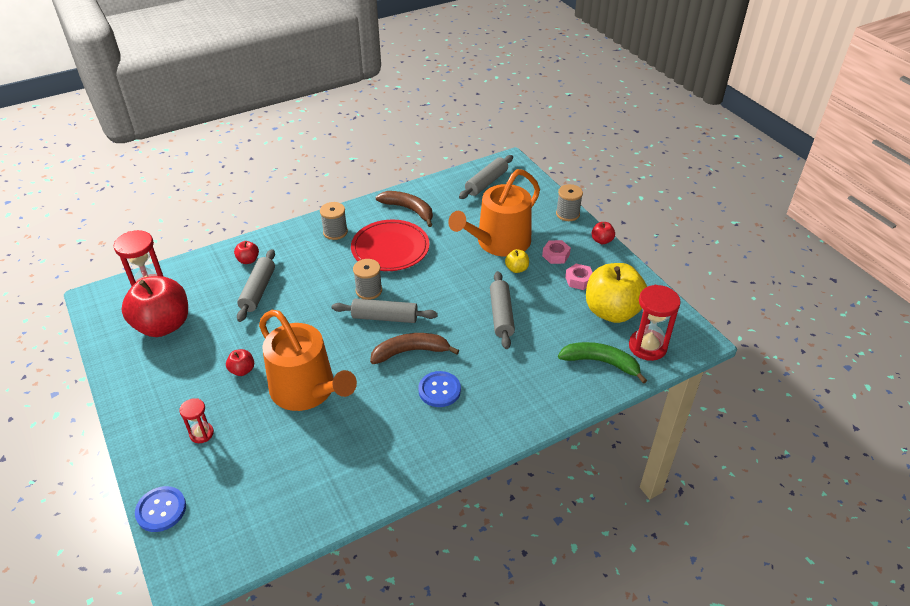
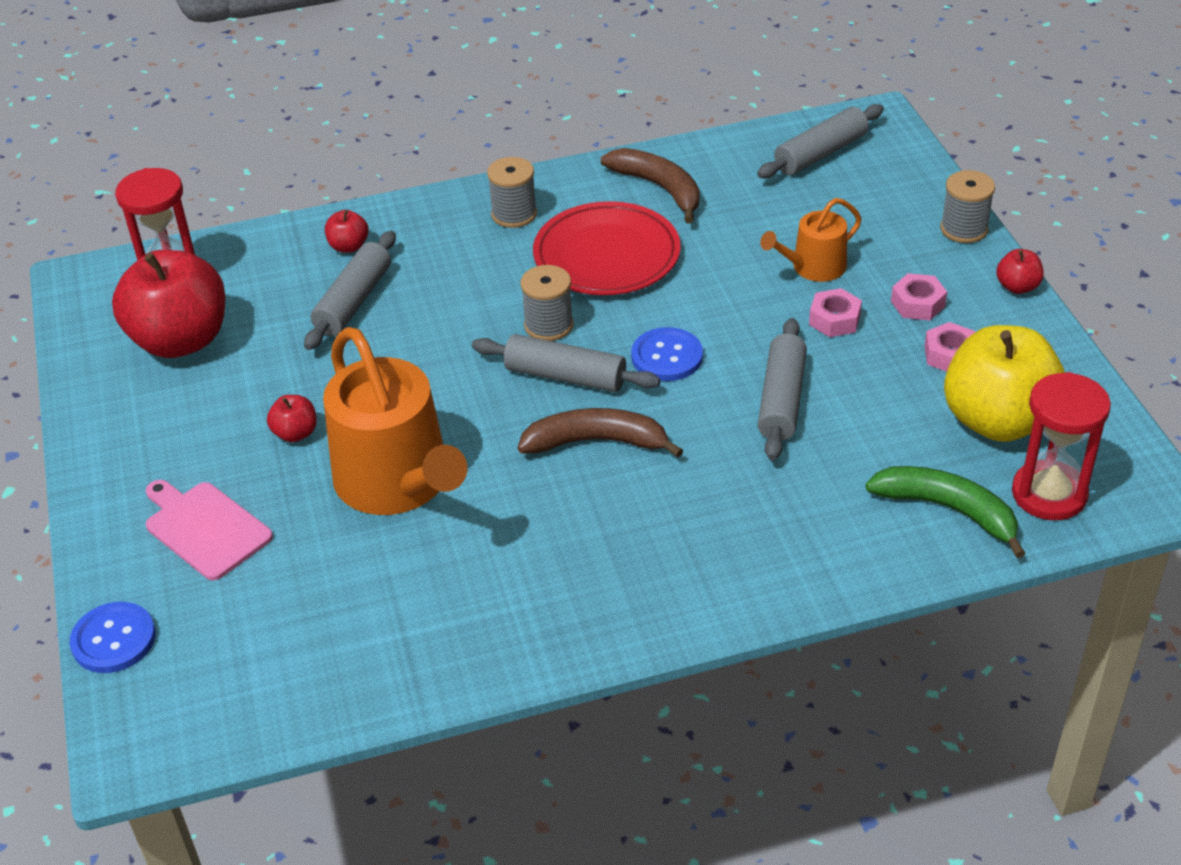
camera: 15 degrees right, 0 degrees up
(201, 433) = (205, 528): red hourglass -> pink cutting board
(439, 390) = (631, 516): blue button -> blue button (667, 356)
(498, 242) = (813, 267): orange watering can -> orange watering can, size x0.51
(516, 269) = (834, 320): yellow apple -> pink nut

